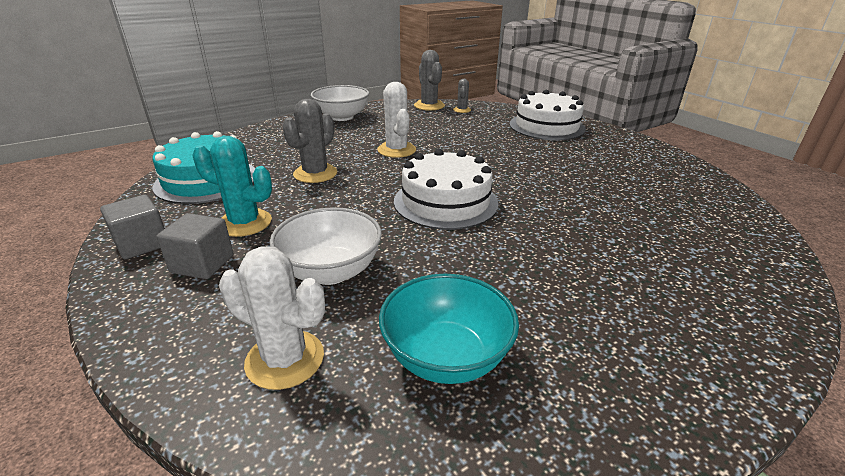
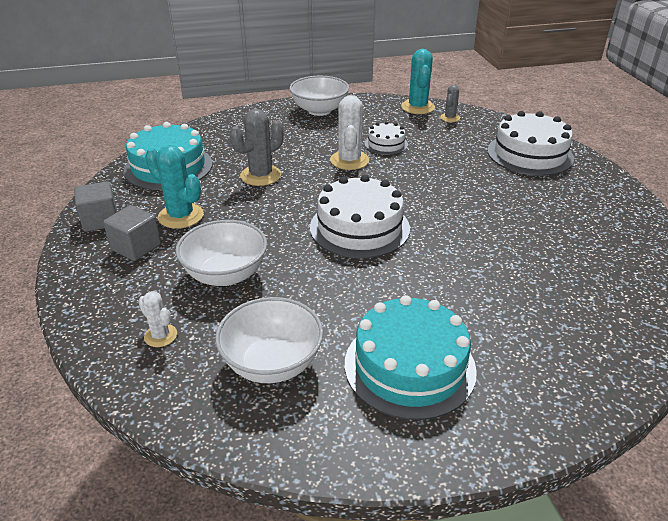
camera: 20 degrees right, 5 degrees up
(285, 359) = (160, 336): white cactus -> white cactus, size x0.57
(421, 134) = (386, 144): none -> white cake
(429, 106) = (417, 107): grey cactus -> turquoise cactus
(446, 357) = (272, 363): turquoise bowl -> white bowl
(594, 320) = (409, 366): none -> turquoise cake

